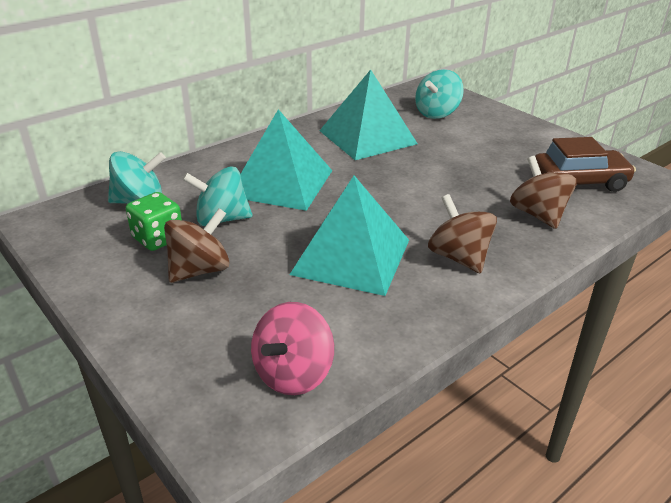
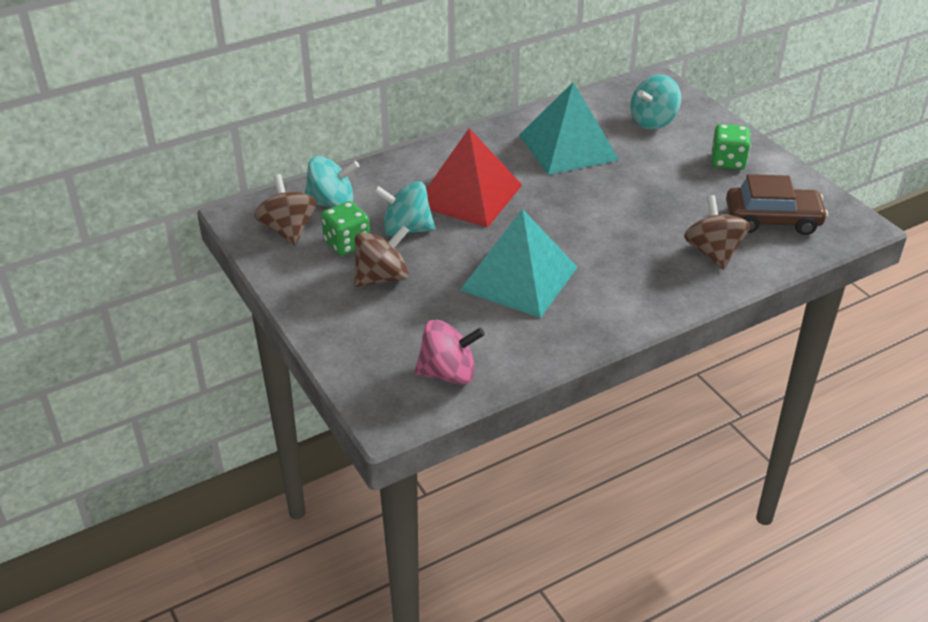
camera: 10 degrees right, 5 degrees up
(281, 183) = (468, 195): turquoise pyramid -> red pyramid
(293, 374) = (448, 374): pink spinning top -> pink spinning top turned 135 degrees counterclockwise
(459, 257) = (619, 289): brown spinning top -> brown spinning top (288, 230)
(515, 138) = (728, 161): none -> green dice

